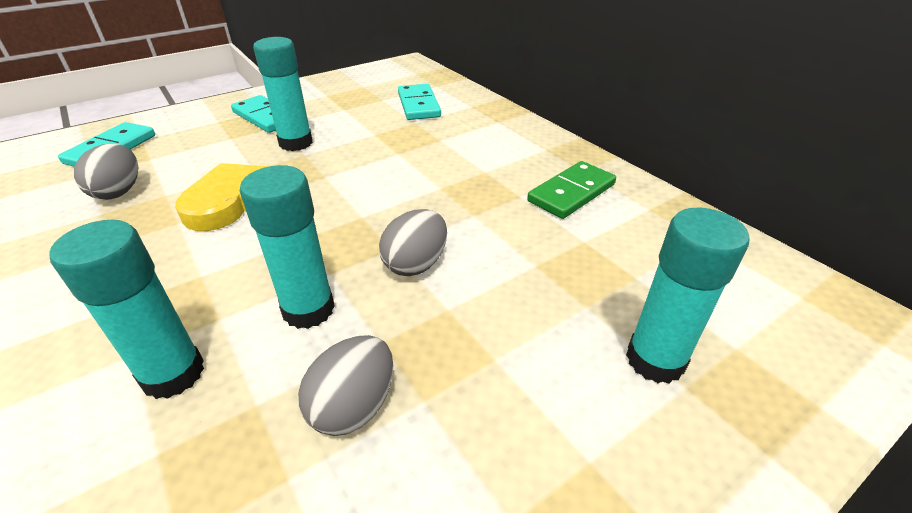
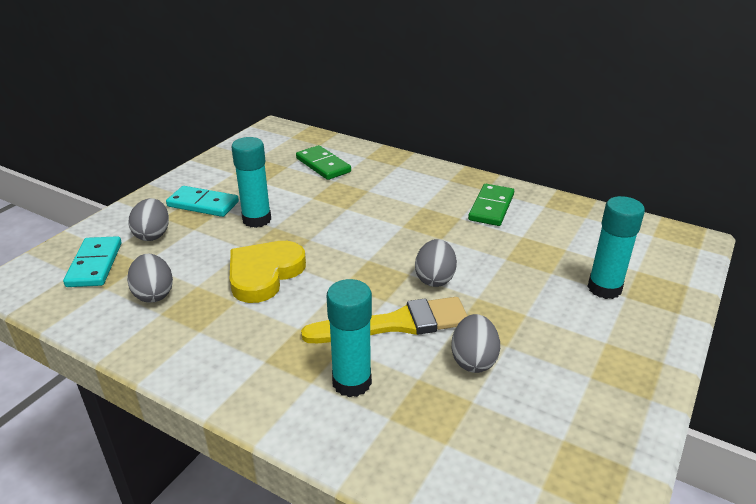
camera: 25 degrees left, 5 degrees down
(190, 134) = (153, 235): none -> grey egg
(308, 309) = (395, 324): turquoise glue stick -> yellow brush
(419, 105) = (323, 165): turquoise domino -> green domino

